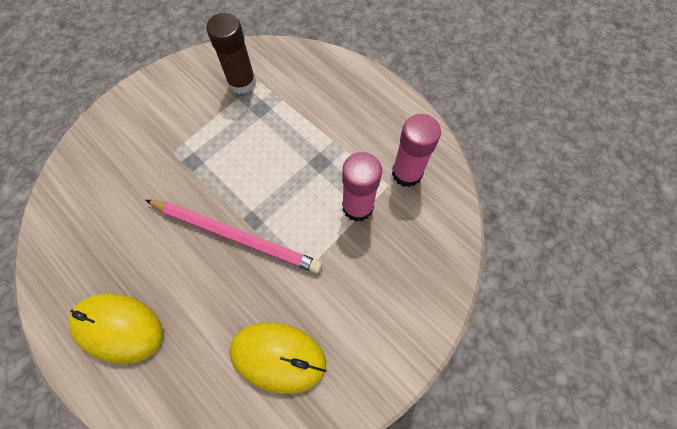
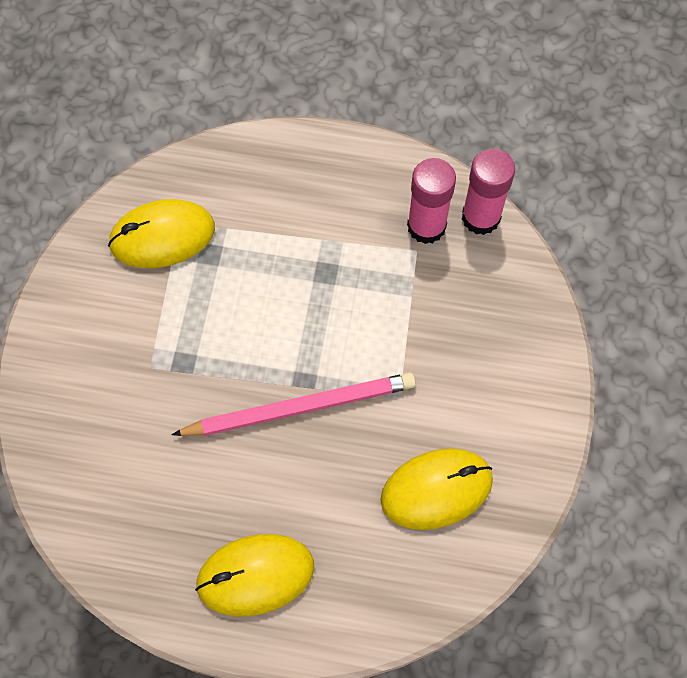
camera: 35 degrees left, 0 degrees up
(242, 82) = (162, 236): brown glue stick -> yellow mouse
(357, 207) = (402, 294): pink glue stick -> pink glue stick (481, 217)

